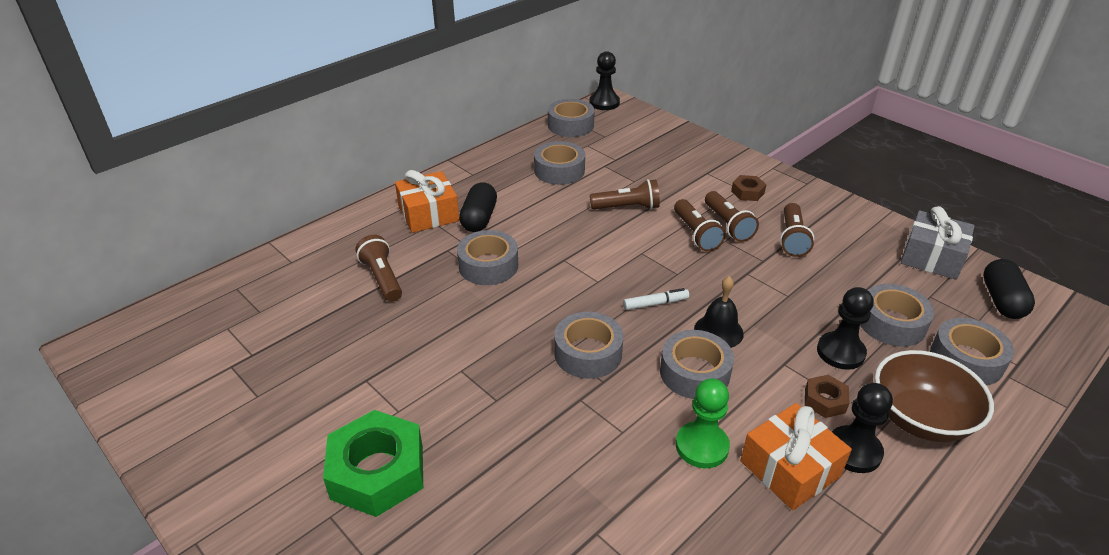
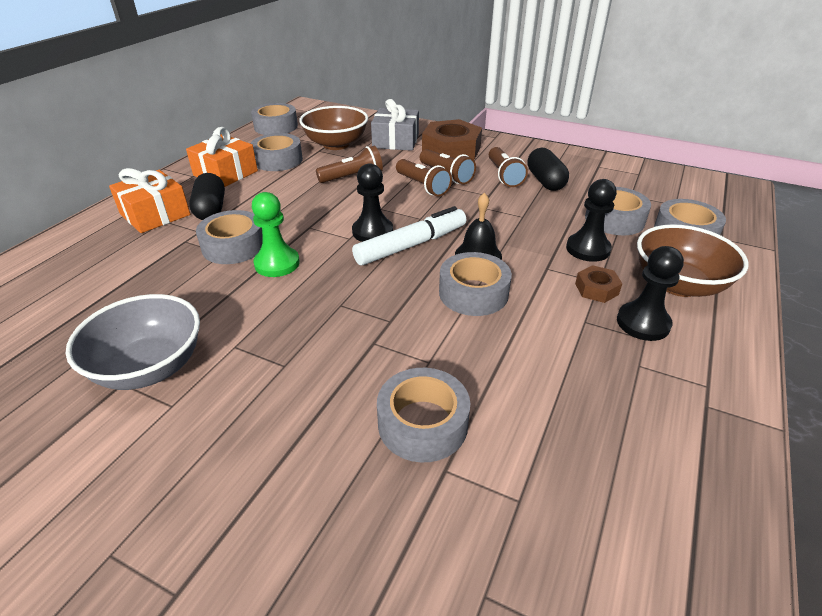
camera: 20 degrees left, 0 degrees up
(377, 471) = (162, 480): green nut -> none
(382, 278) = (117, 279): brown flashlight -> none
(389, 371) = (150, 367): none -> grey bowl
(588, 353) = (364, 300): grey tape -> grey tape (423, 423)
(604, 103) = (300, 107): black pawn -> black pawn (372, 232)
(625, 161) = (336, 144): none -> brown bowl
(655, 303) = (411, 245): white marker -> white marker, size x1.92
(702, 446) = (511, 355): green pawn -> green pawn (277, 263)
(747, 192) = (451, 150): brown nut -> brown nut, size x2.09
(790, 468) = (599, 352): orange gift -> orange gift (225, 173)
(932, 257) = (616, 169): grey gift -> grey gift (395, 141)
(1002, 300) = (683, 188): black capsule -> black capsule (545, 181)

